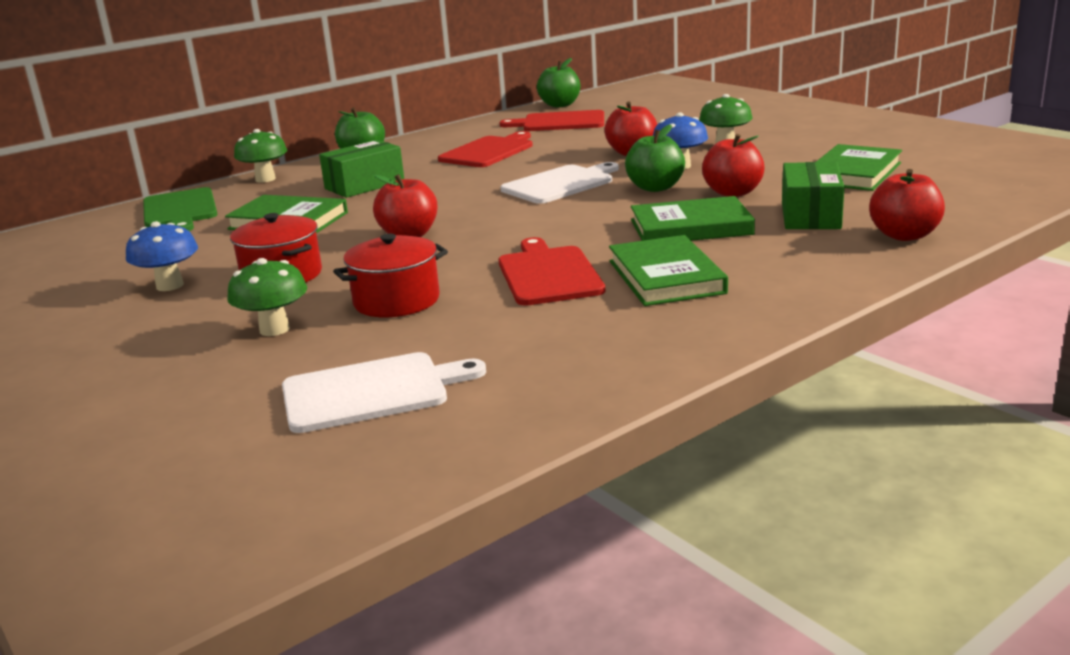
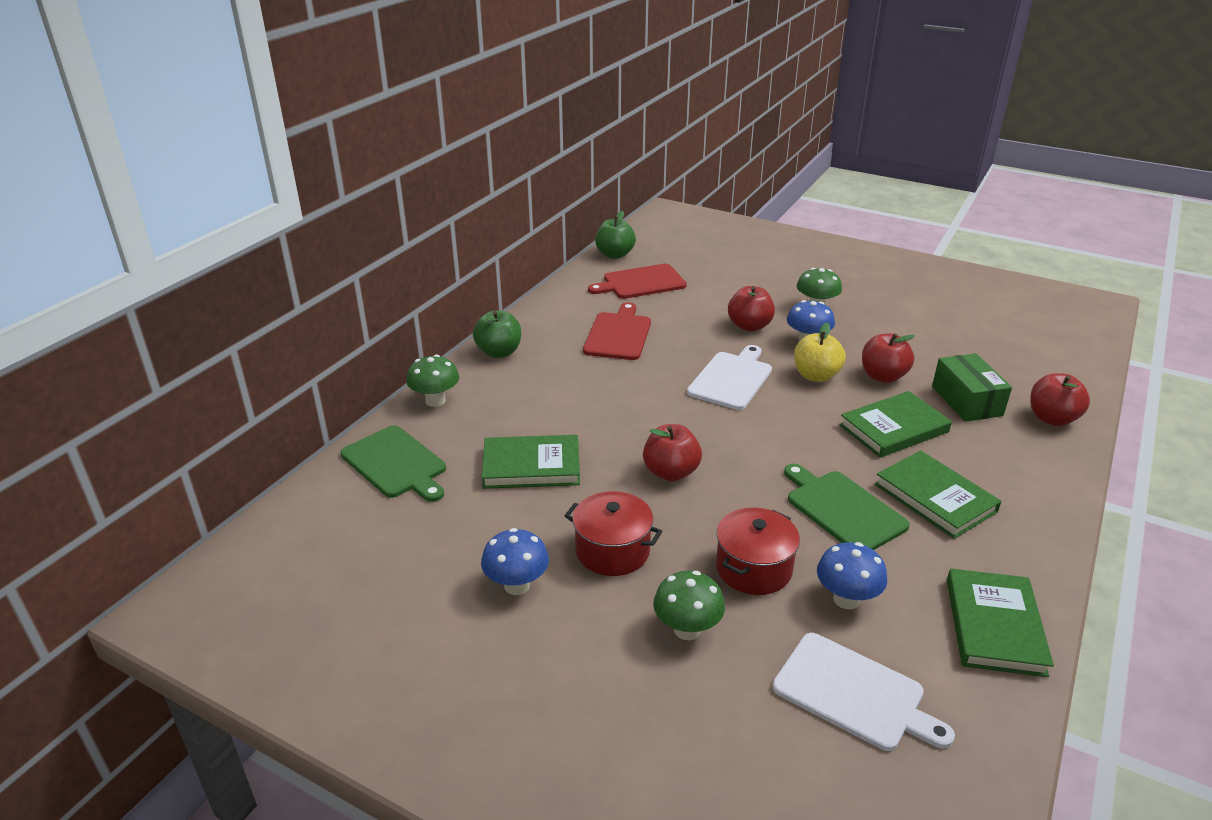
camera: 25 degrees left, 10 degrees up
(364, 185) = (550, 400): green box -> none
(372, 391) = (854, 693): white cutting board -> white cutting board turned 75 degrees clockwise
(460, 331) = (846, 599): none -> blue mushroom
(548, 274) = (842, 509): red cutting board -> green cutting board
(655, 188) = (816, 376): green apple -> yellow apple
(853, 173) = (948, 340): green book -> green book (994, 626)

